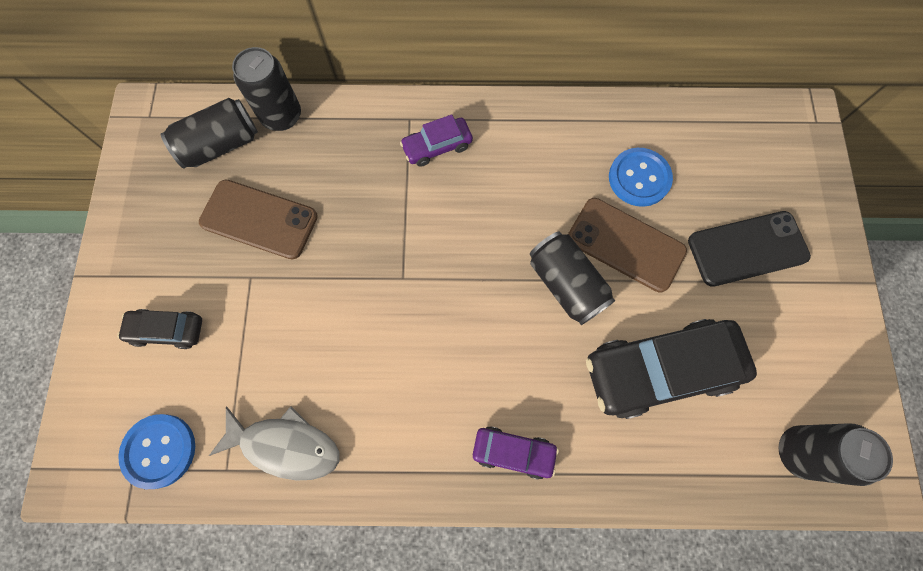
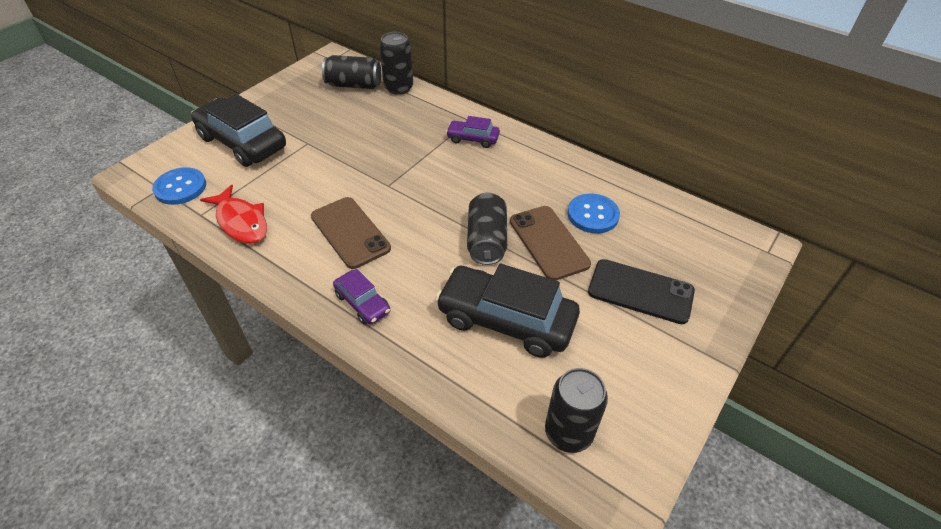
camera: 35 degrees right, 25 degrees down
(167, 330) = (242, 142): black car -> black car, size x1.98
(259, 219) = (339, 122): brown phone -> brown phone (350, 232)
(285, 445) = (241, 222): grey fish -> red fish

